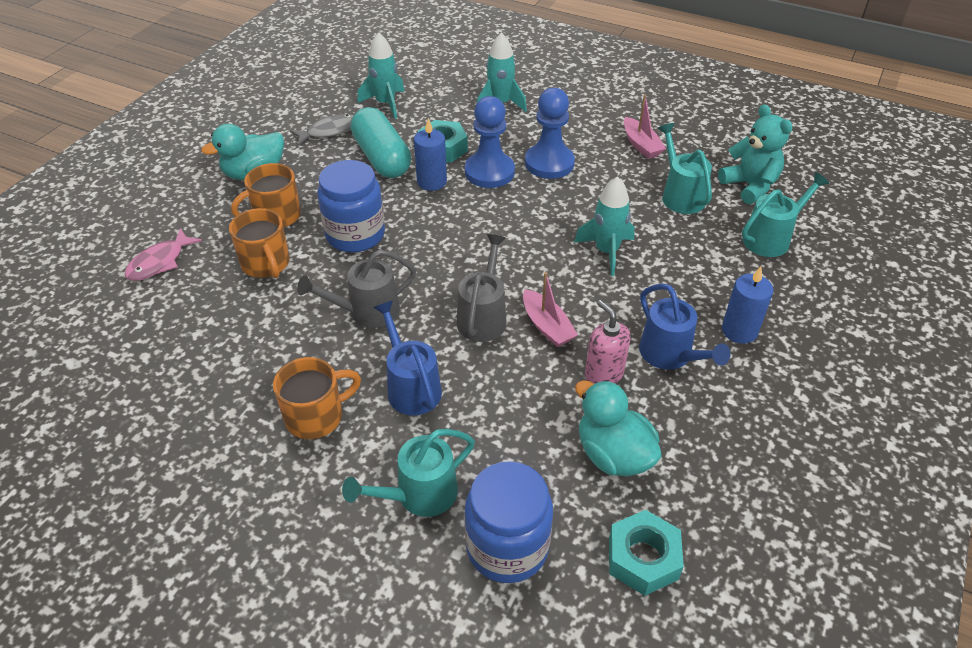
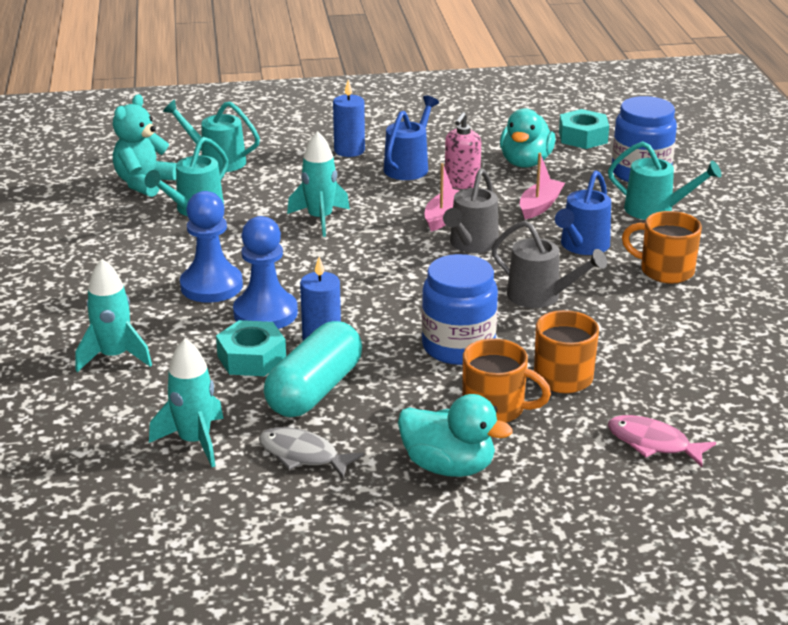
camera: 125 degrees left, 15 degrees down
(160, 262) = (653, 443): pink fish -> pink fish turned 150 degrees counterclockwise
(483, 316) = (471, 244): grey watering can -> grey watering can turned 45 degrees counterclockwise
(641, 145) = (123, 248): pink boat -> pink boat (540, 206)

